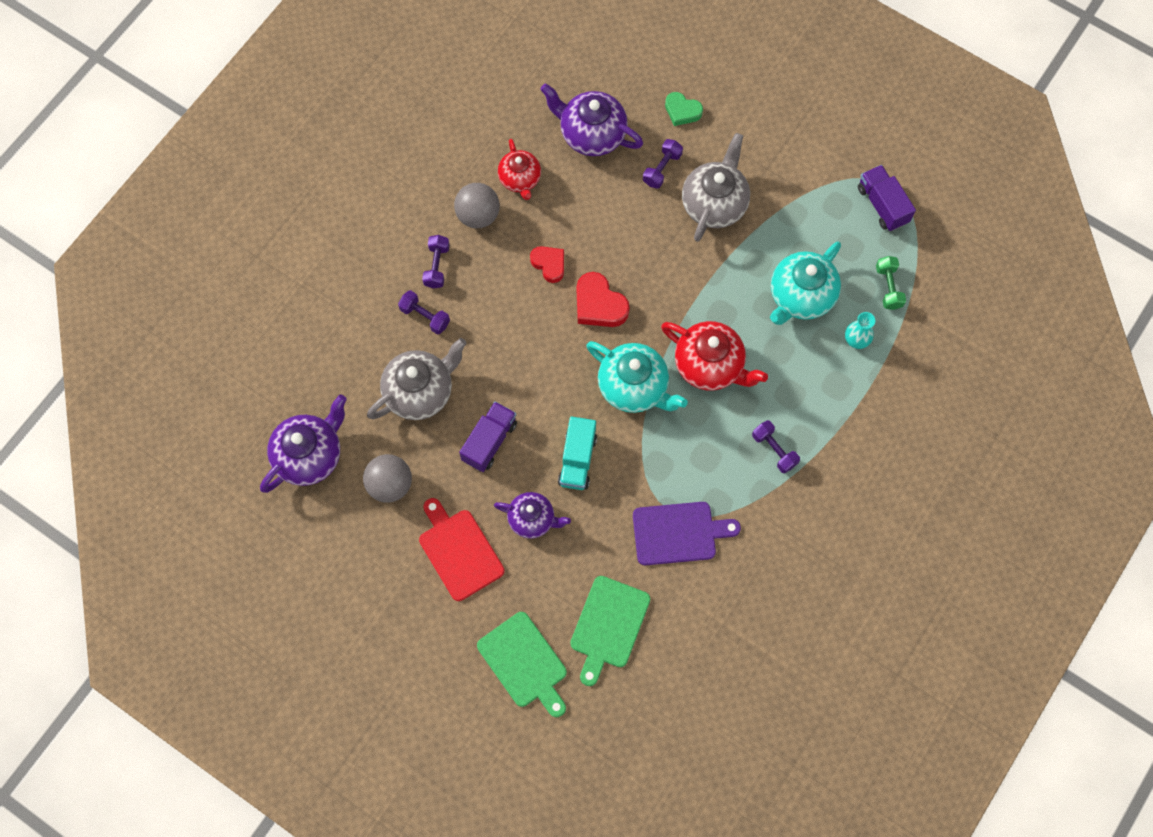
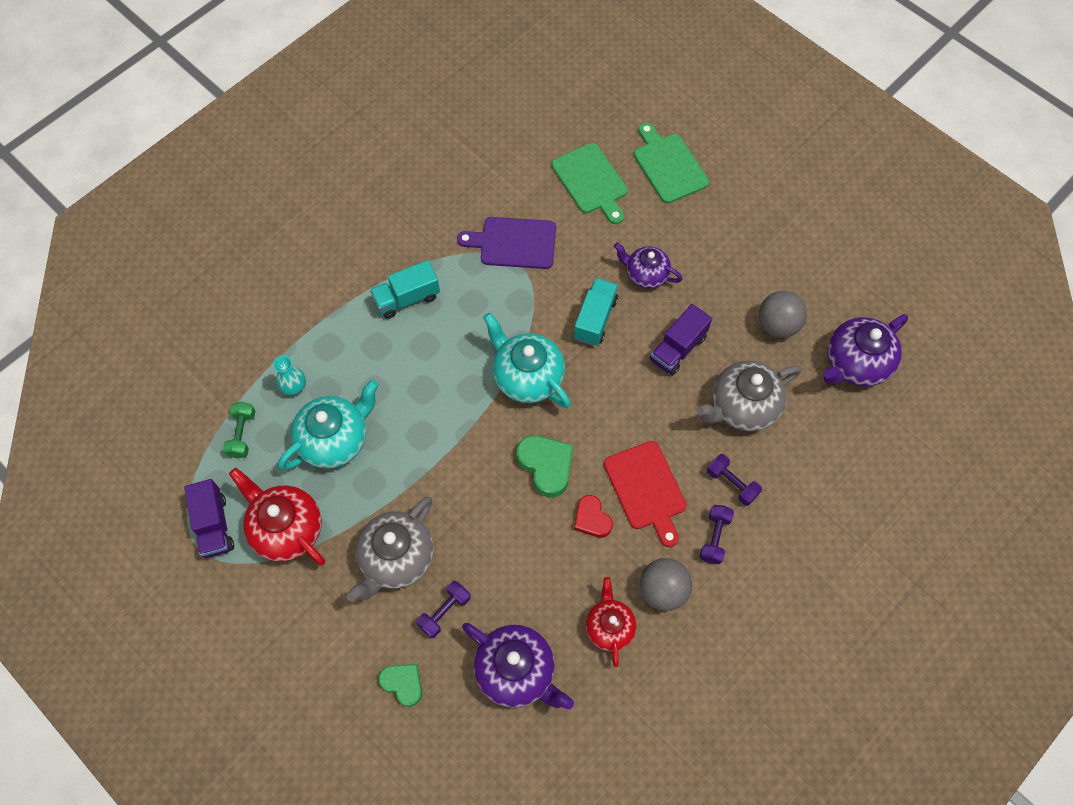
camera: 170 degrees left, 5 degrees down
(459, 551) = (717, 258): red cutting board -> red cutting board (646, 489)
(599, 304) = (546, 466): red heart -> green heart
(608, 626) = (591, 181): green cutting board -> green cutting board turned 120 degrees clockwise
(710, 365) = (447, 385): red teapot -> red teapot (286, 529)
(774, 450) = (407, 298): purple dumbbell -> turquoise truck

